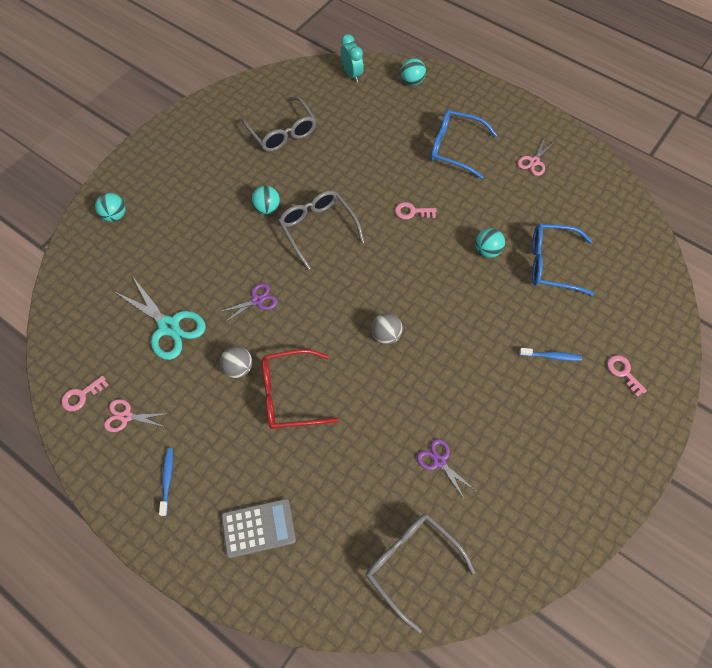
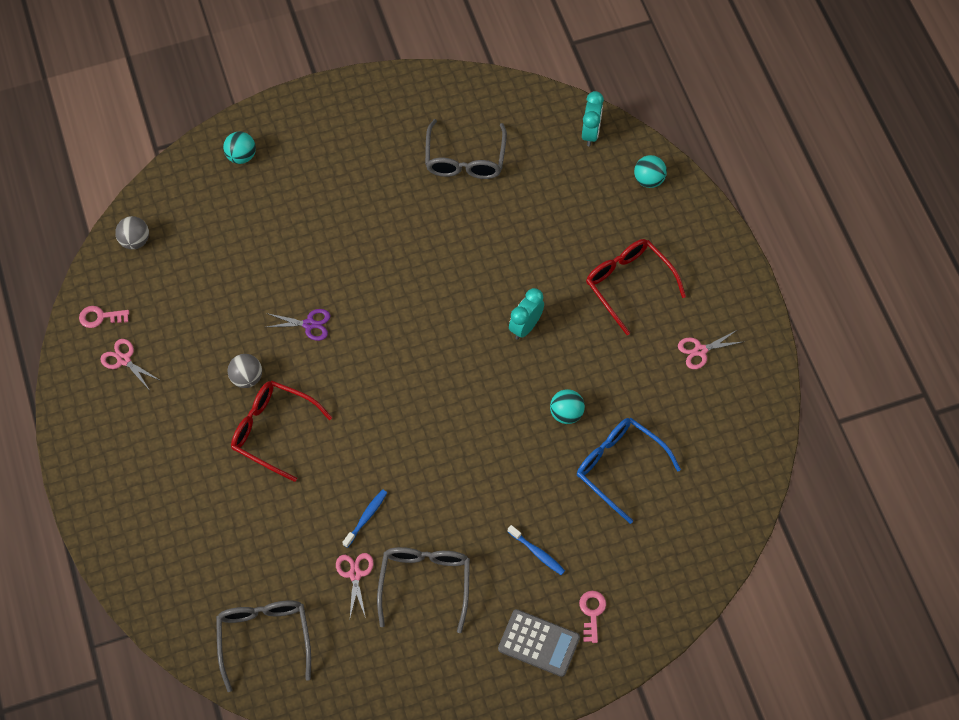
camera: 35 degrees right, 0 degrees up
(167, 479) = (120, 436): blue toothbrush -> blue toothbrush (366, 517)
(168, 326) = (214, 299): turquoise scissors -> none
(258, 528) = (164, 525): grey calculator -> grey calculator (538, 643)
(267, 208) = (387, 236): turquoise ball -> none
(317, 229) = (419, 287): grey glasses -> grey glasses (425, 583)
(386, 335) = (400, 433): grey ball -> grey ball (135, 241)
(412, 212) = (525, 326): pink key -> turquoise clock
(439, 461) = (355, 574): purple scissors -> pink scissors
(454, 148) = (628, 284): blue glasses -> red glasses

